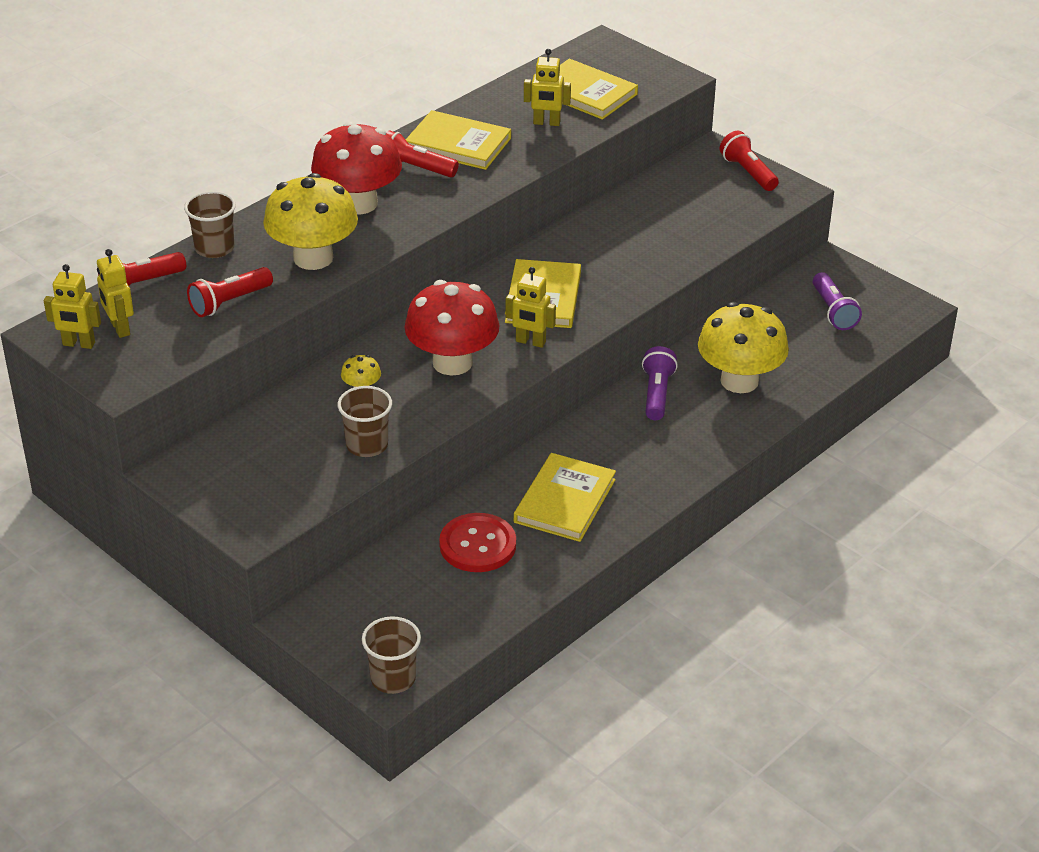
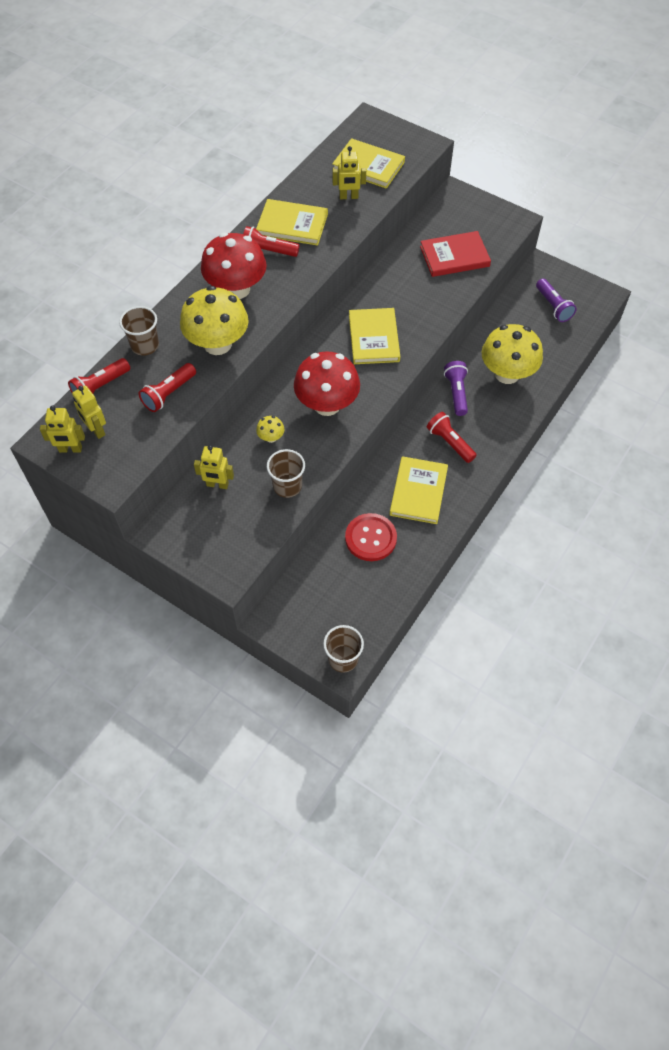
camera: 10 degrees left, 20 degrees up
(530, 342) = (375, 378): yellow robot -> yellow robot (217, 485)
(689, 220) = (454, 256): none -> red book
(748, 172) = (483, 209): red flashlight -> red flashlight (450, 442)

